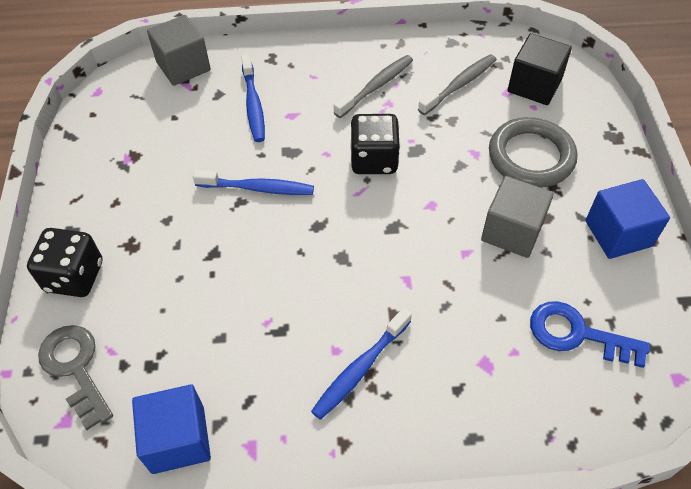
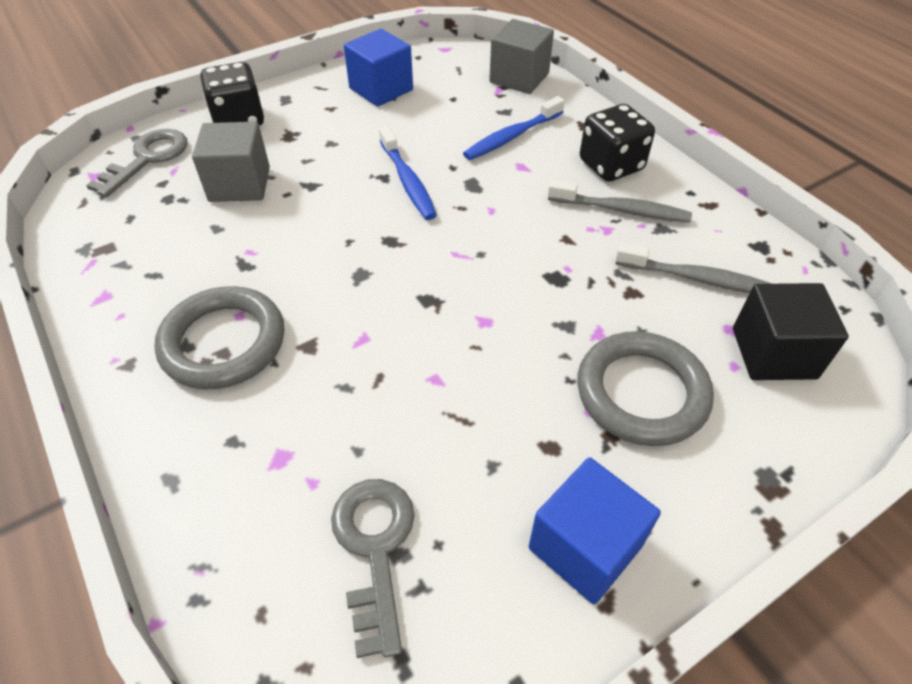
camera: 60 degrees right, 5 degrees down
(178, 439) = (96, 245): blue cube -> blue cube (381, 89)
(360, 369) = (223, 342): blue toothbrush -> grey ring
(374, 160) = (512, 248): black dice -> black dice (611, 165)
(512, 231) = (499, 414): grey cube -> grey cube (240, 184)
(577, 334) = (375, 548): blue key -> grey key

